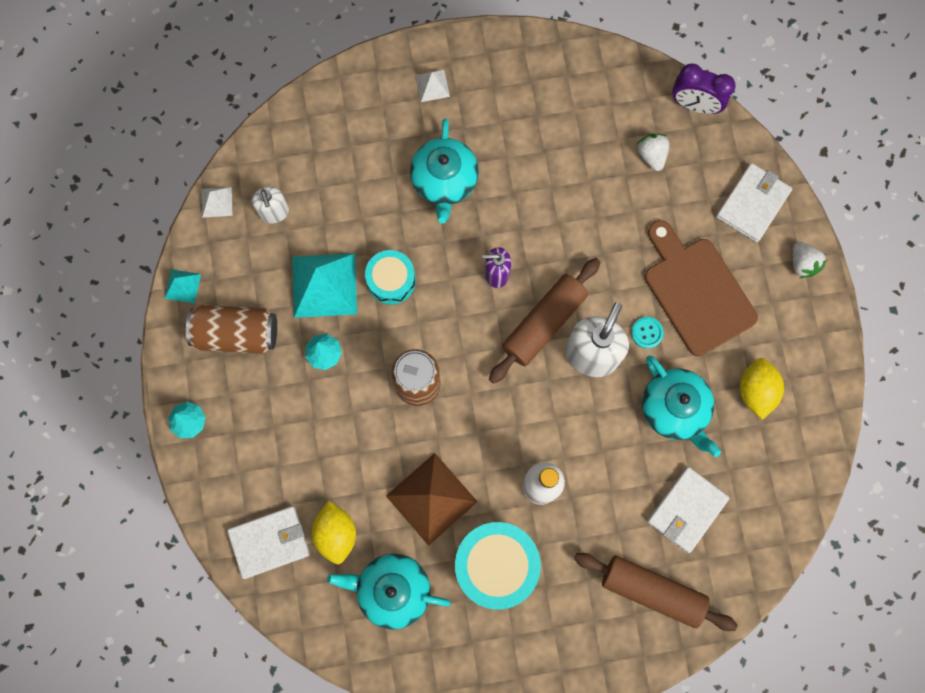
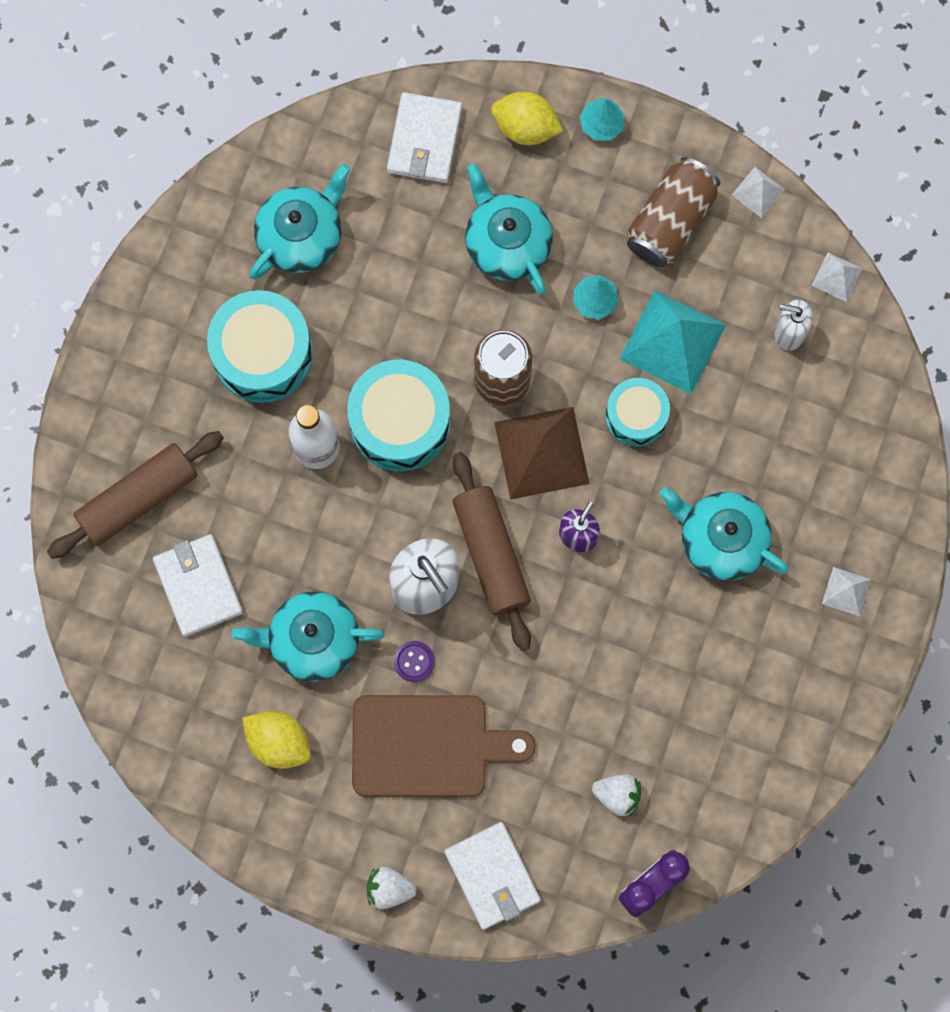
camera: 120 degrees right, 0 degrees up
(182, 286) = (758, 192): turquoise pyramid -> white pyramid
(315, 438) = (507, 242): none -> turquoise teapot
(336, 533) = (393, 210): yellow lemon -> yellow lemon (525, 127)
(431, 499) = (371, 326): brown pyramid -> brown pyramid (541, 452)
(488, 438) = (400, 422): none -> turquoise drum
(647, 333) = (414, 661): turquoise button -> purple button

